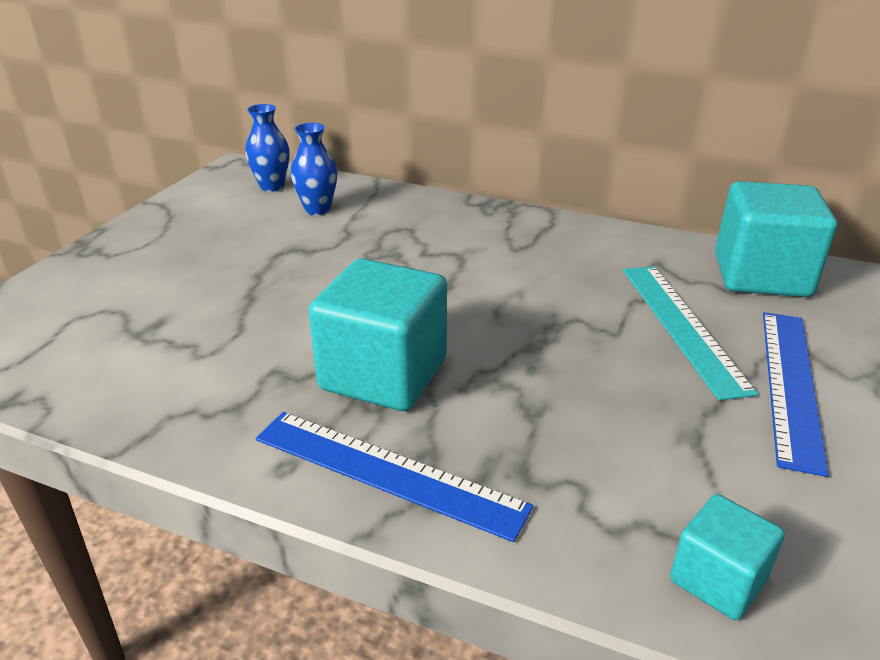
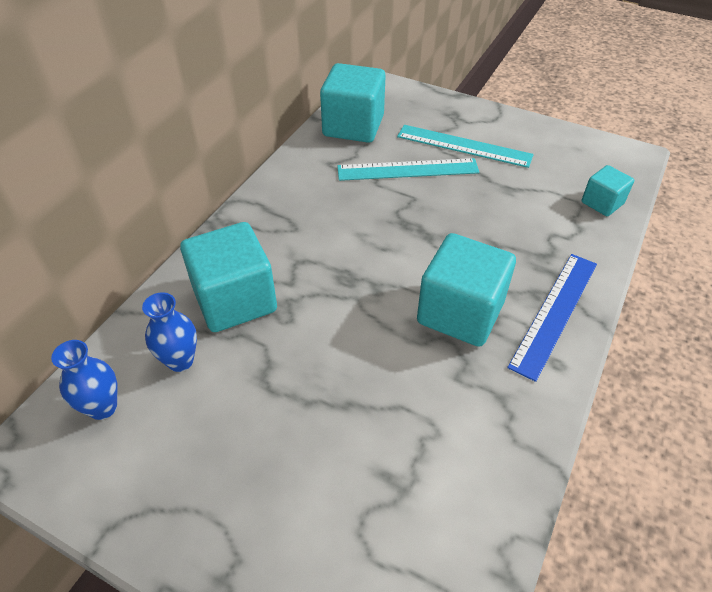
camera: 85 degrees left, 15 degrees up
(395, 226) = (235, 300): none -> turquoise cube
(790, 384) = (464, 146): blue ruler -> turquoise ruler

